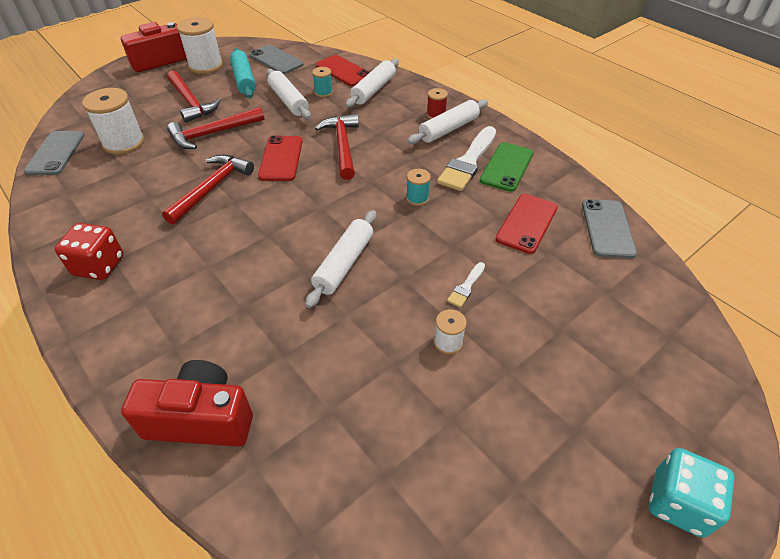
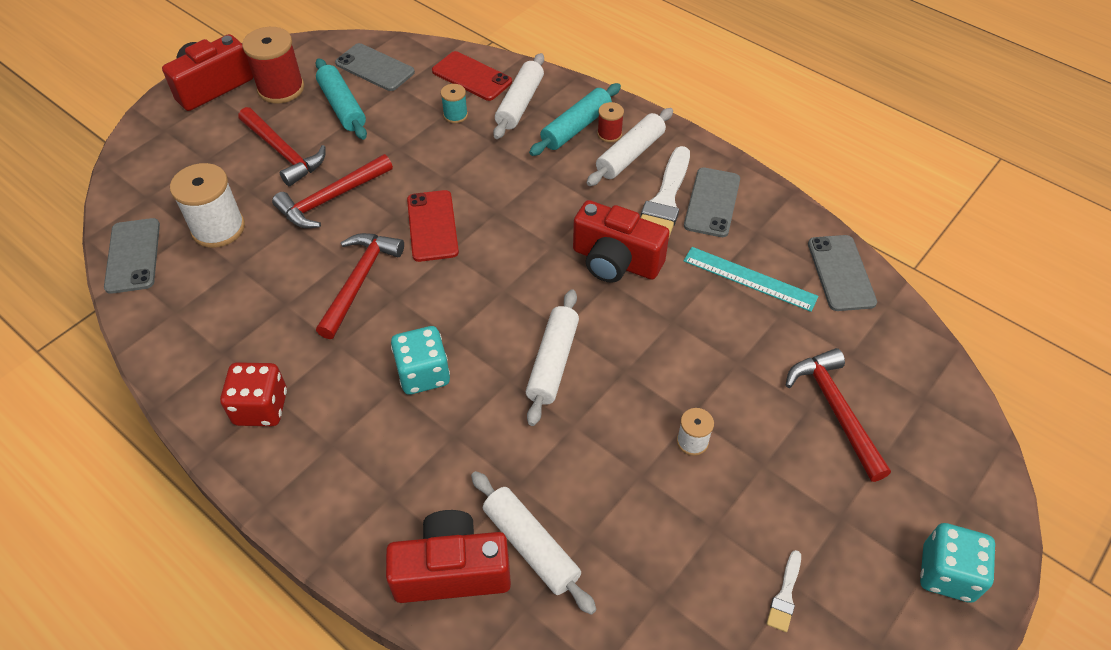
camera: 10 degrees left, 5 degrees up
(206, 66) = (281, 88): white spool -> red spool
(236, 258) = (423, 374): none -> turquoise dice
(288, 101) = (413, 135): white rolling pin -> white rolling pin (531, 546)
(342, 146) = (504, 197): red hammer -> red hammer (835, 410)
(411, 108) = (576, 127): none -> turquoise rolling pin
(417, 198) = (615, 261): turquoise spool -> red camera
(466, 287) = (698, 371): white brush -> white brush (785, 595)
(506, 167) = (712, 202): green phone -> grey phone
(527, 223) = (749, 278): red phone -> turquoise ruler

